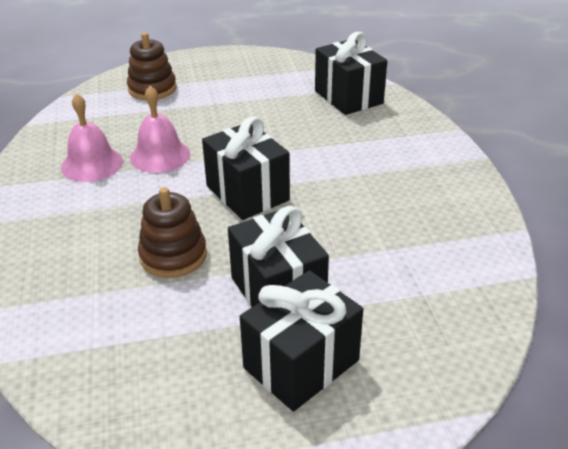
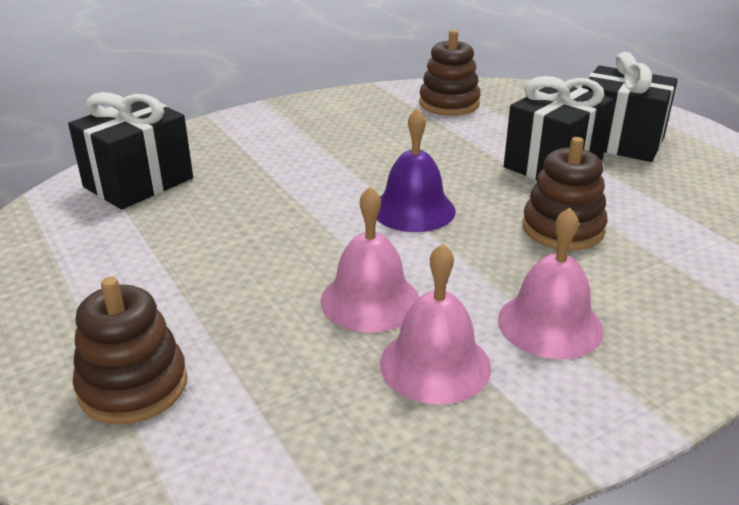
camera: 110 degrees left, 5 degrees down
(84, 211) = (550, 324): none -> pink bell
(247, 193) = (413, 209): black gift -> purple bell
(447, 266) = (449, 104): none -> brown stacking toy

